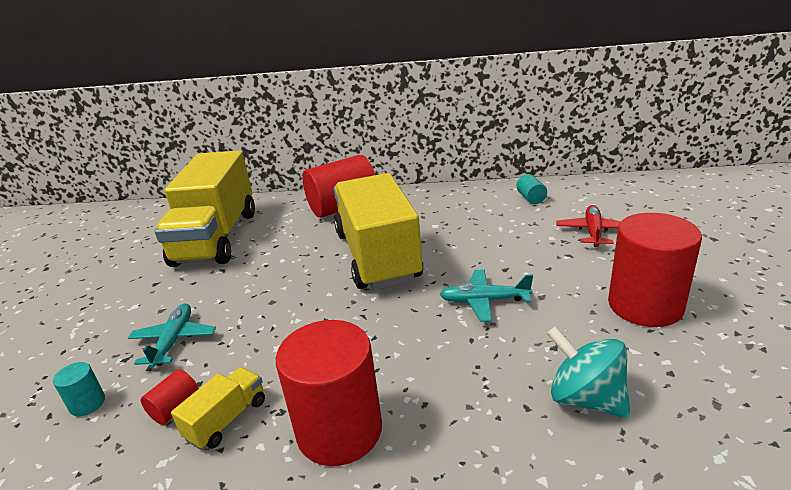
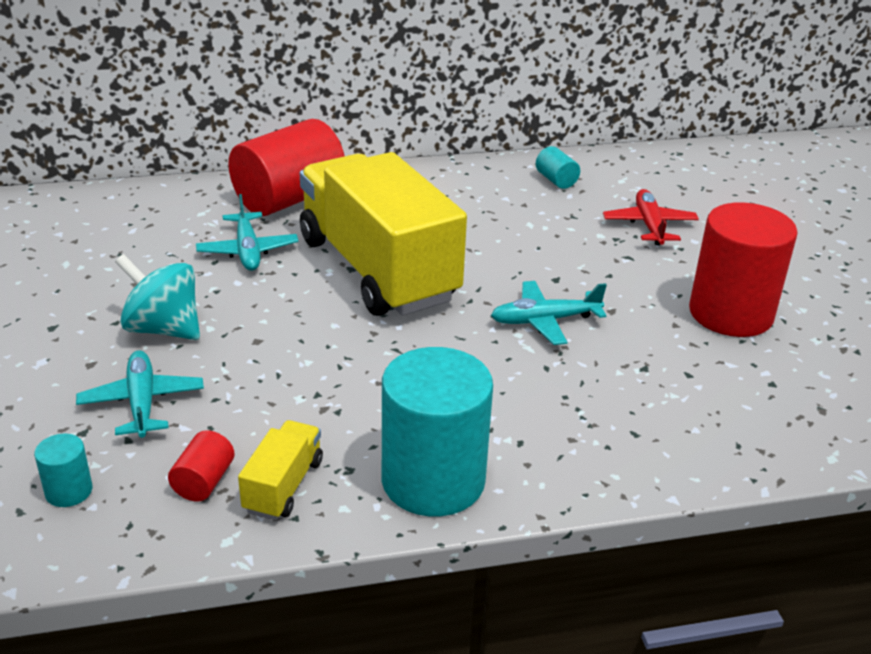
camera: 20 degrees left, 5 degrees up
(217, 238) = (109, 253): yellow truck -> none
(299, 239) = (247, 251): none -> turquoise plane
(339, 430) = (433, 480): red cylinder -> turquoise cylinder
(585, 398) = (693, 418): turquoise spinning top -> turquoise spinning top (163, 329)

